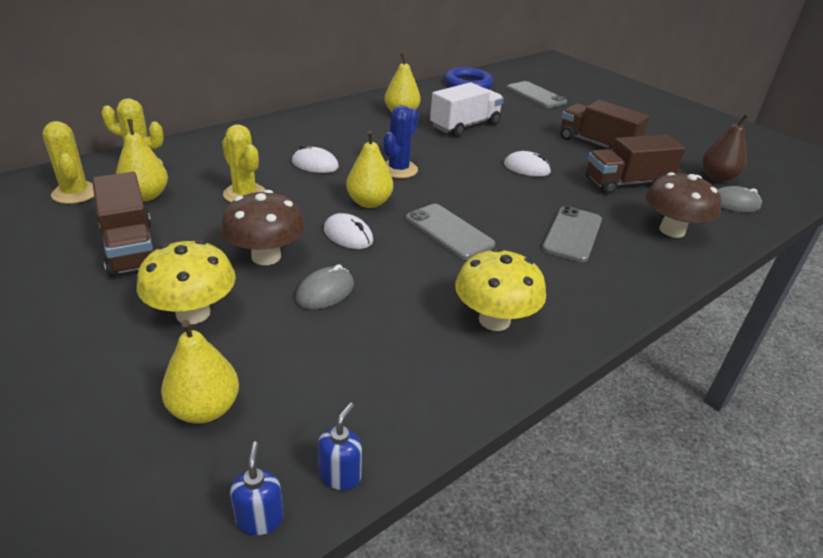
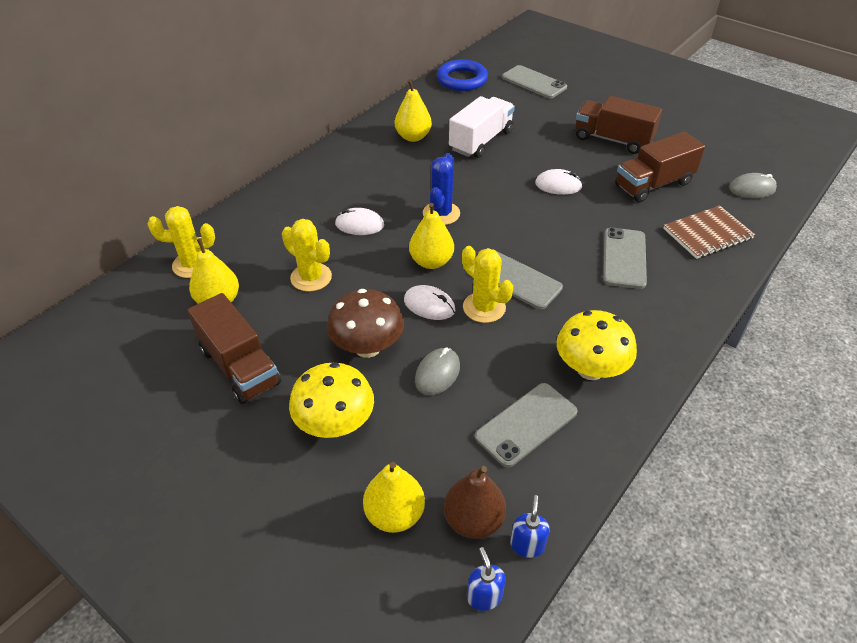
camera: 10 degrees left, 10 degrees up
(75, 193) = (148, 313): yellow cactus -> yellow cactus (484, 307)
(398, 355) = (526, 424): none -> grey phone
(672, 230) = (707, 234): brown mushroom -> brown notebook
(717, 177) = (731, 159): brown pear -> brown pear (473, 520)

